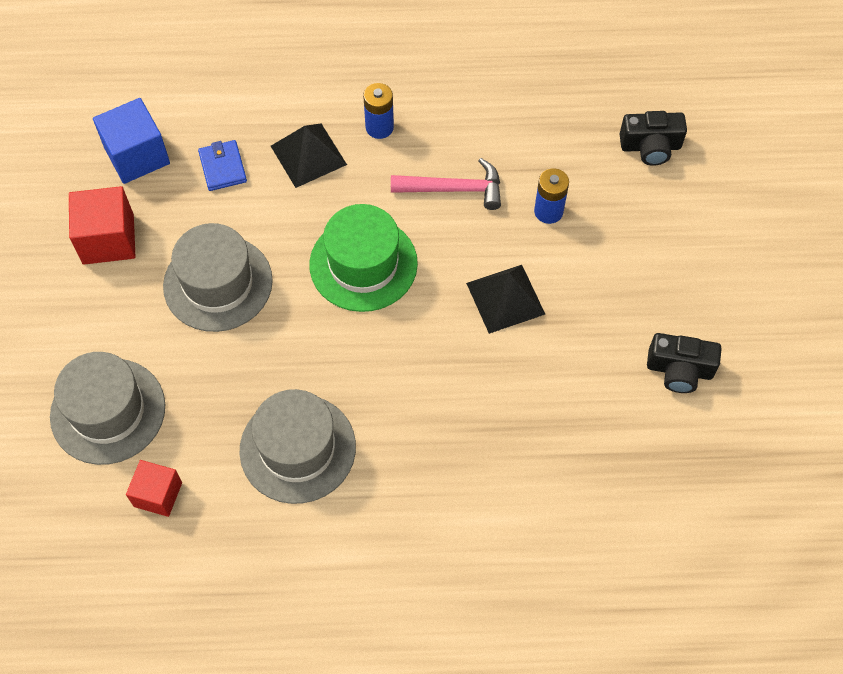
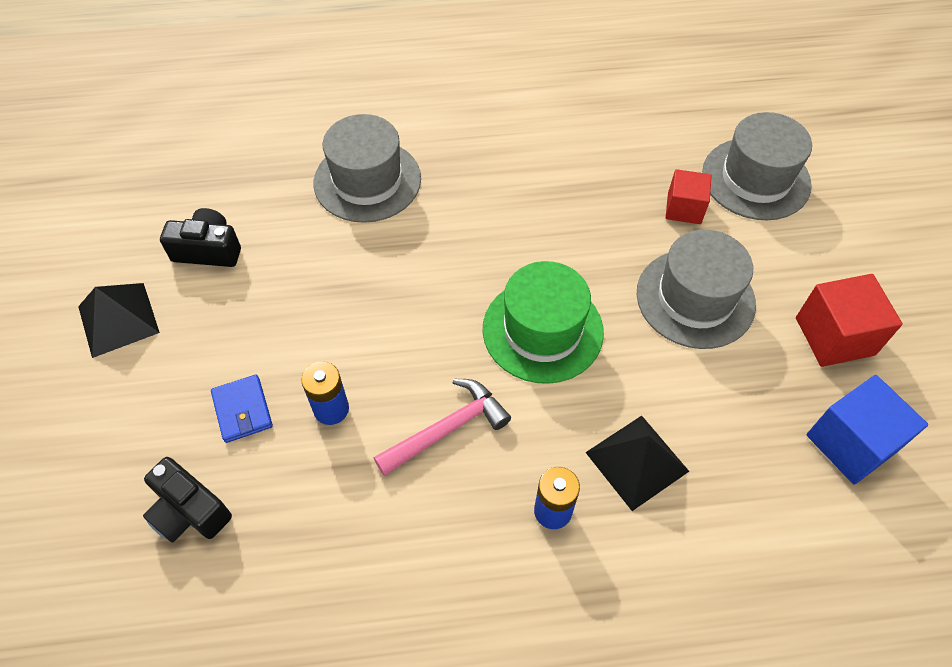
camera: 175 degrees right, 5 degrees down
(158, 494) = (684, 123): red cube -> red cube (684, 208)
(222, 167) = (738, 435): blue wallet -> blue wallet (243, 410)
(297, 448) = (573, 162): grey hat -> grey hat (367, 181)
(454, 189) = (447, 429): pink hammer -> pink hammer turned 150 degrees clockwise
(505, 298) = (383, 306): black pyramid -> black pyramid (118, 319)
(650, 147) = (189, 511): black camera -> black camera turned 135 degrees counterclockwise

